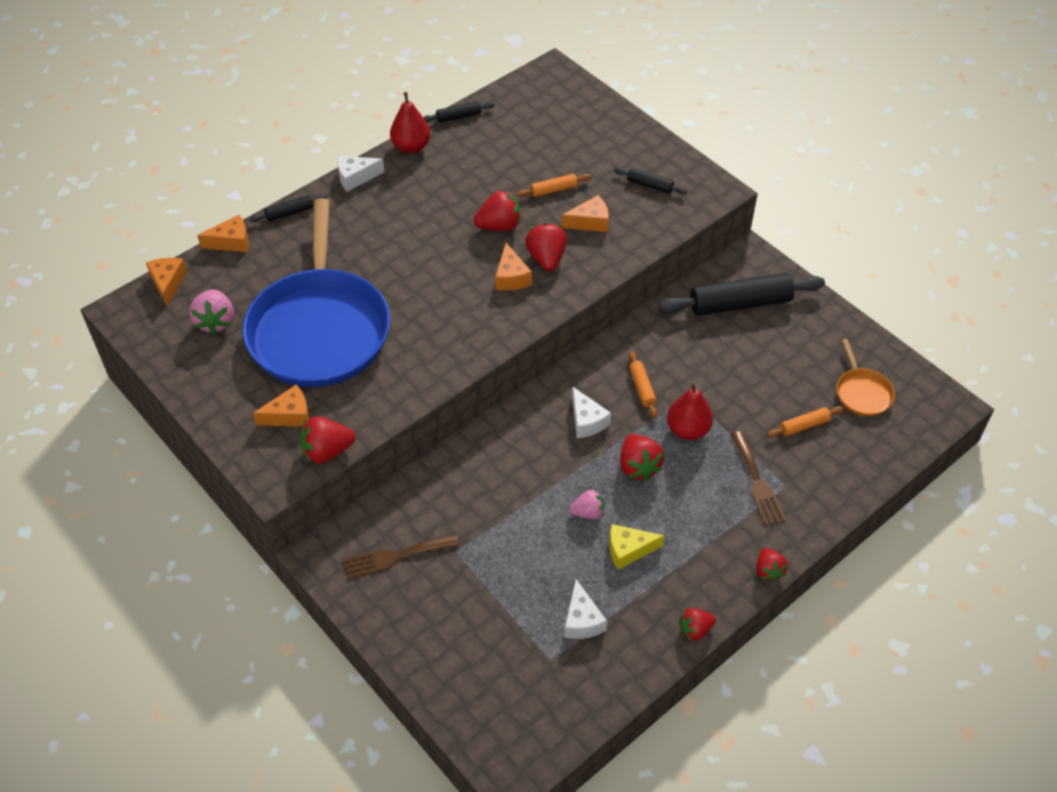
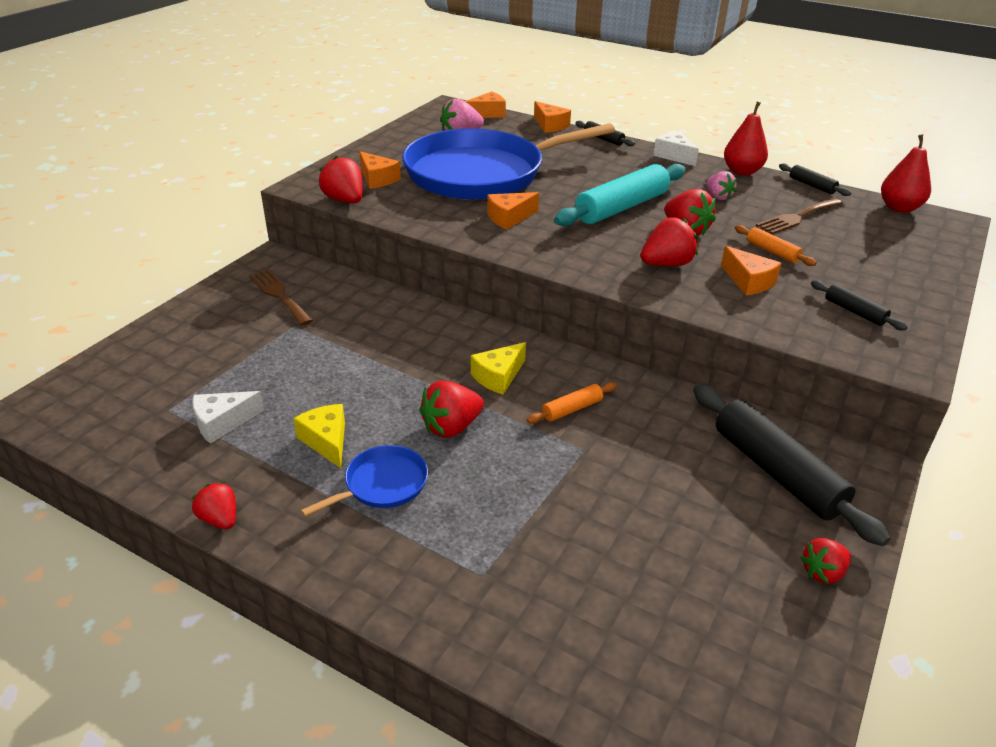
camera: 70 degrees right, 15 degrees down
(440, 251) = (621, 207): none -> turquoise rolling pin
(511, 277) = (621, 249): orange cheese -> orange cheese (509, 218)
(587, 421) = (498, 376): white cheese -> yellow cheese
(588, 513) = (370, 401): pink strawberry -> pink strawberry (718, 197)
(649, 185) = (854, 312): black rolling pin -> black rolling pin turned 45 degrees counterclockwise
(687, 430) = (529, 459): red pear -> red pear (899, 208)
(688, 523) = (382, 484): none -> blue pan
(757, 482) = (474, 542): brown fork -> brown fork (797, 217)
(768, 571) = (327, 578): red strawberry -> red strawberry (823, 572)
(804, 426) = (602, 578): orange rolling pin -> none
(862, 392) = (712, 644): orange pan -> none

